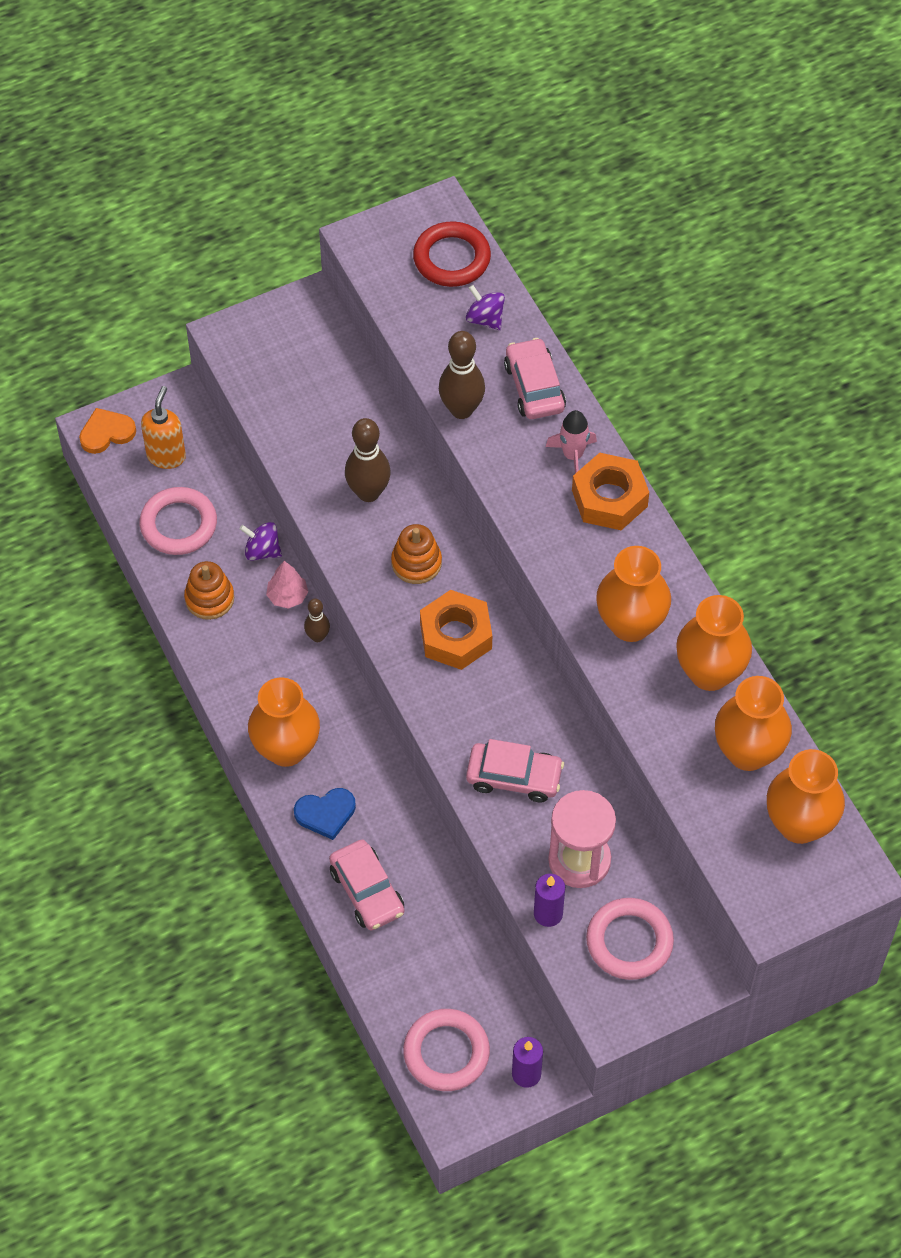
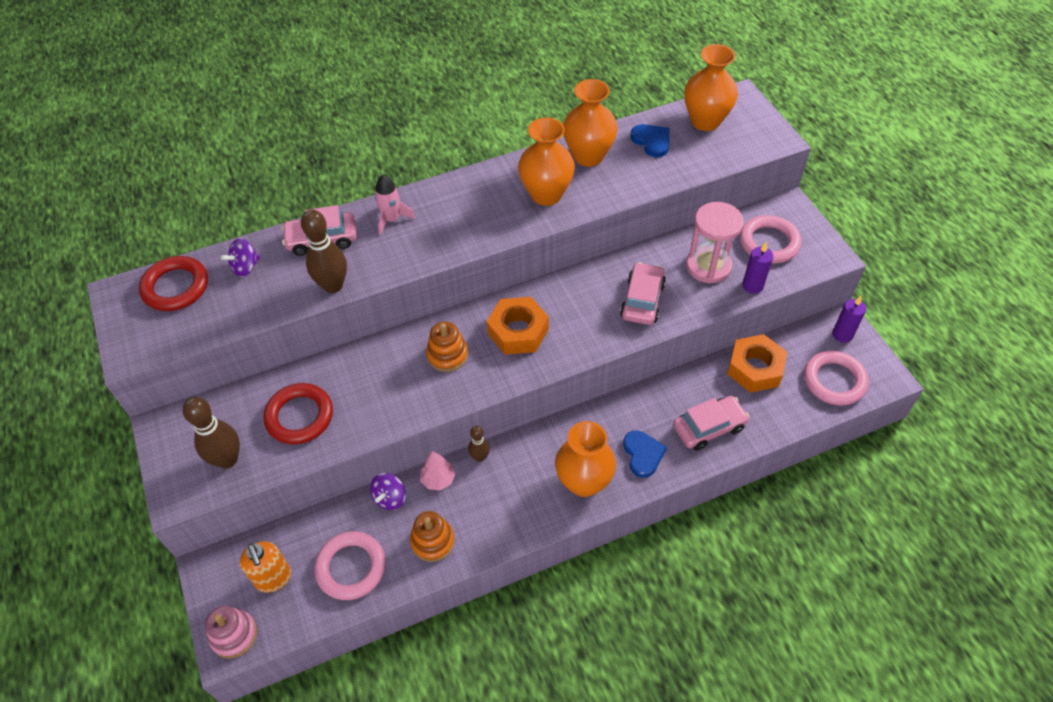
camera: 85 degrees left, 5 degrees down
(106, 433) = (234, 635): orange heart -> pink stacking toy
(166, 456) = (274, 578): orange soap dispenser -> orange soap dispenser turned 135 degrees counterclockwise
(325, 426) = (299, 416): none -> red ring
(368, 492) = (374, 386): brown bowling pin -> brown bowling pin (227, 459)
(609, 498) = (435, 200): orange nut -> orange nut (755, 368)
(748, 752) = (651, 141): orange vase -> blue heart

